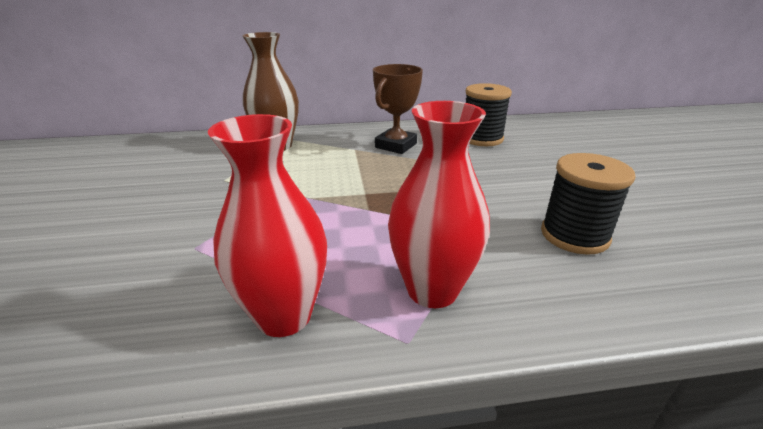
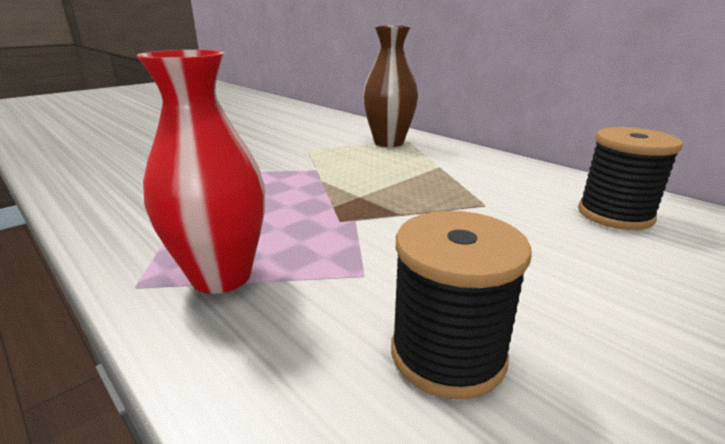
camera: 55 degrees right, 5 degrees down
(284, 316) = (146, 225): red vase -> none
(396, 145) = (485, 179): brown trophy -> none

